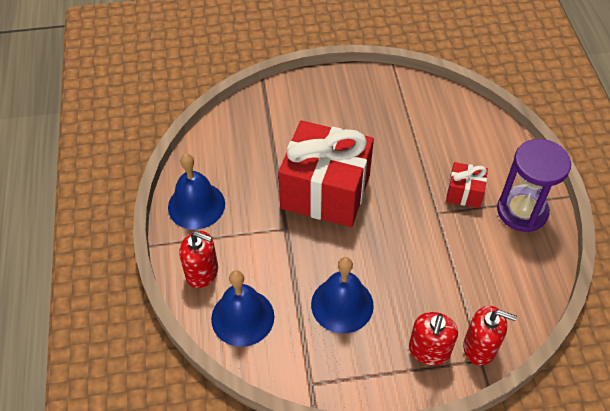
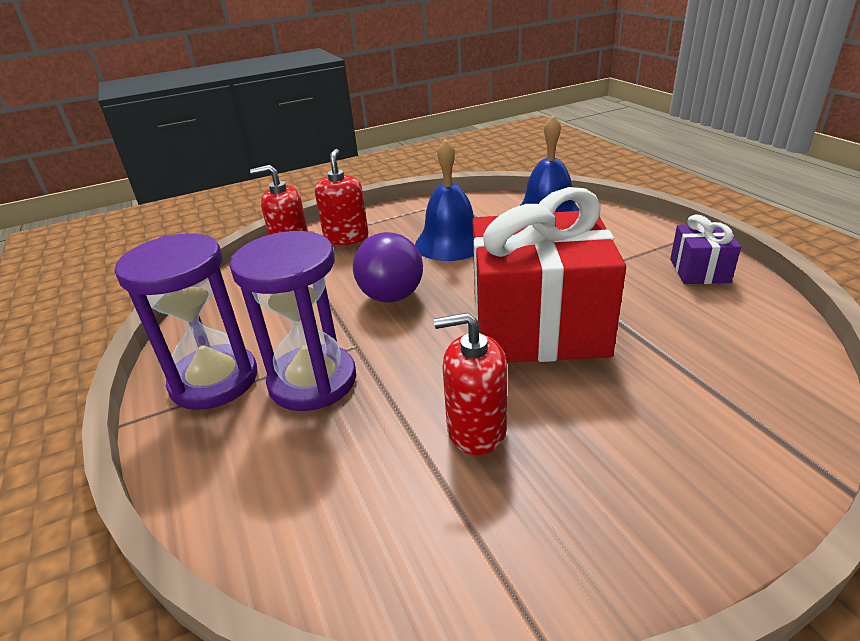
camera: 165 degrees right, 20 degrees down
(196, 205) = (699, 271): blue bell -> purple gift
(202, 272) = (621, 228): red soap dispenser -> red soap dispenser (476, 429)
(403, 260) = (393, 288): none -> purple light bulb
(464, 193) = (313, 381): red gift -> purple hourglass

